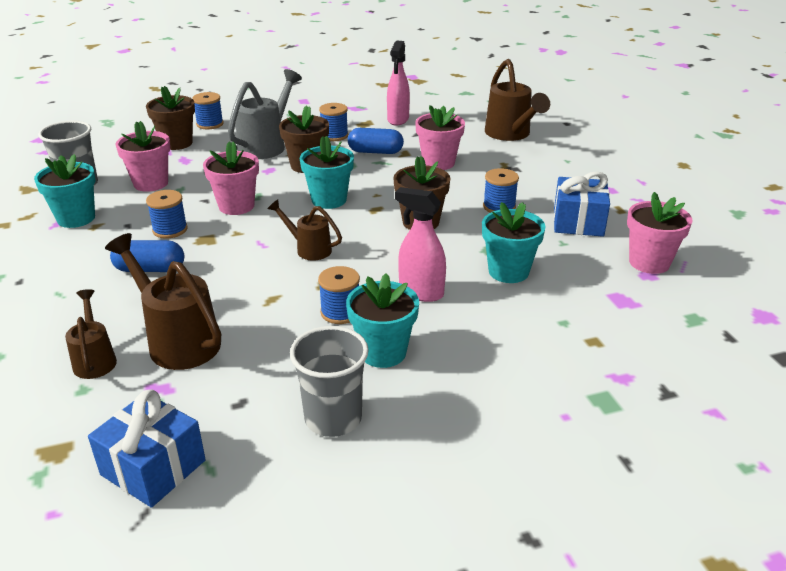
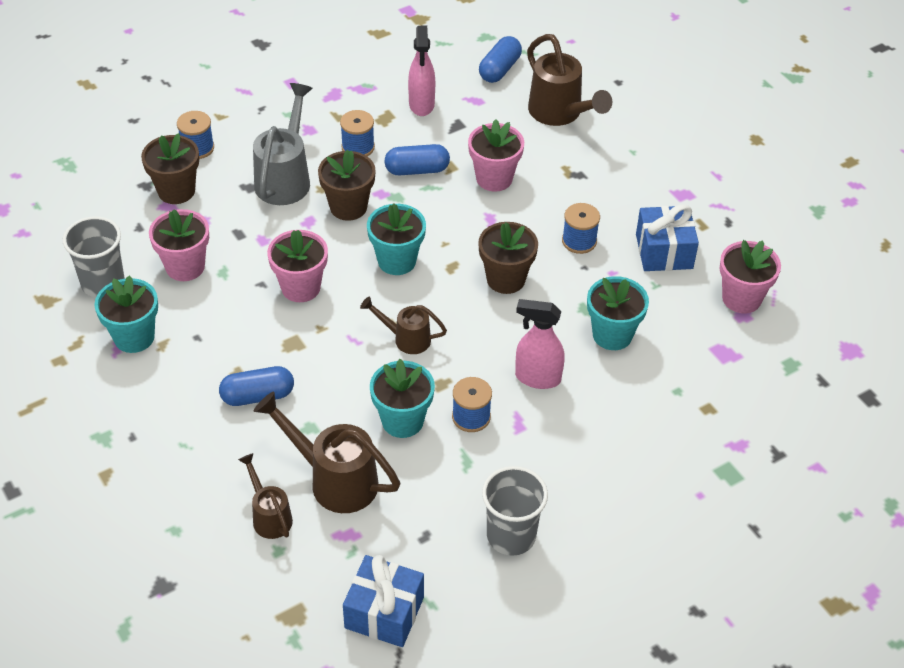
camera: 15 degrees left, 15 degrees up
(170, 230) = (247, 336): blue spool -> none
(383, 352) = (527, 457): turquoise flower pot -> turquoise flower pot (402, 421)
(470, 108) = (500, 69): none -> blue capsule

